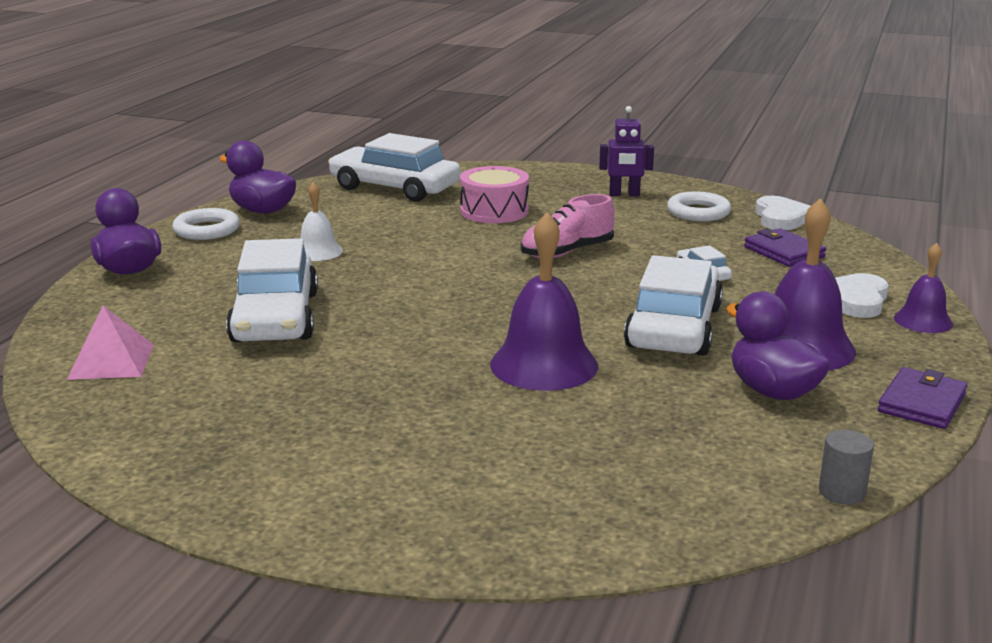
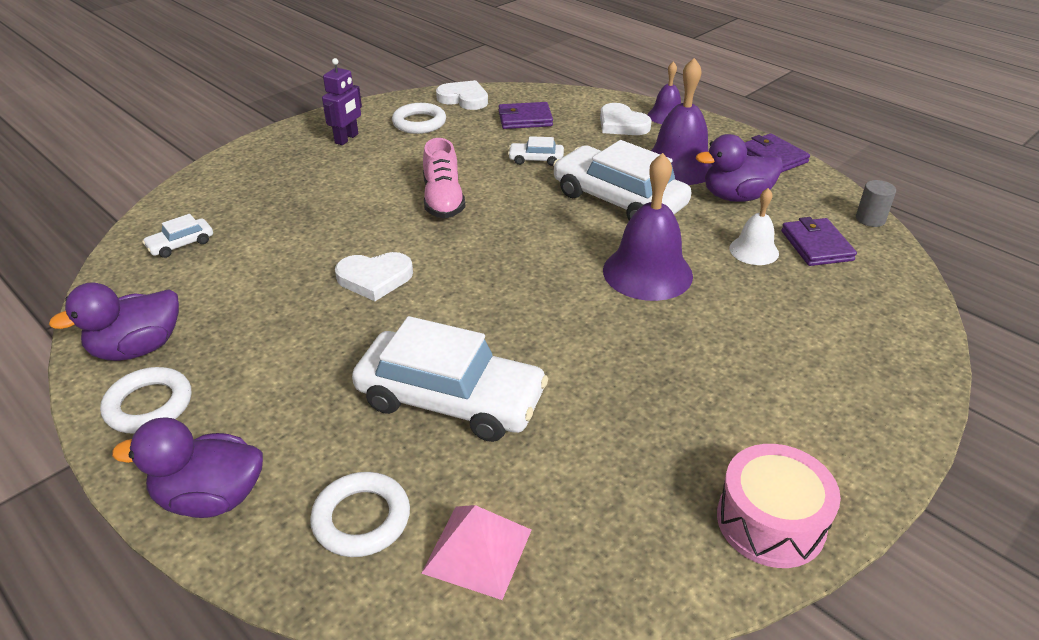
camera: 65 degrees left, 15 degrees up
(128, 317) = (361, 519): none -> white ring
(318, 251) = (305, 334): white bell -> white bell (754, 250)
(395, 188) = (181, 244): white car -> white car, size x0.43
(413, 256) = (374, 278): none -> white heart
(494, 211) = (312, 207): pink drum -> pink drum (770, 521)
(718, 457) = (816, 245): none -> purple wallet

